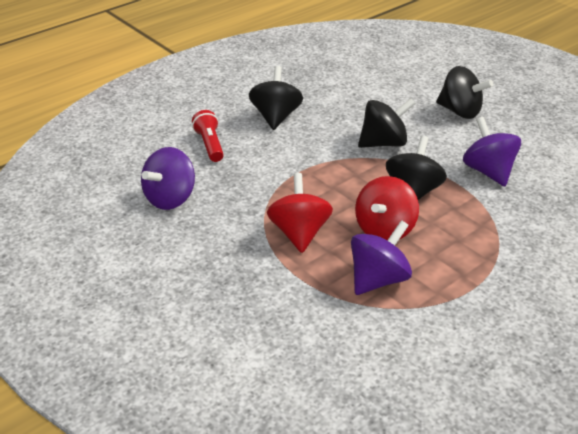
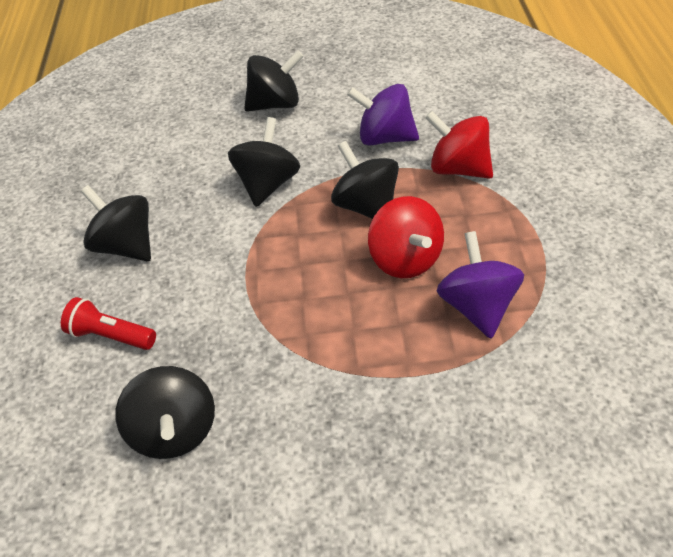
camera: 50 degrees left, 10 degrees up
(170, 198) = (174, 431): purple spinning top -> black spinning top
(299, 233) = (351, 334): red spinning top -> red spinning top (458, 169)

